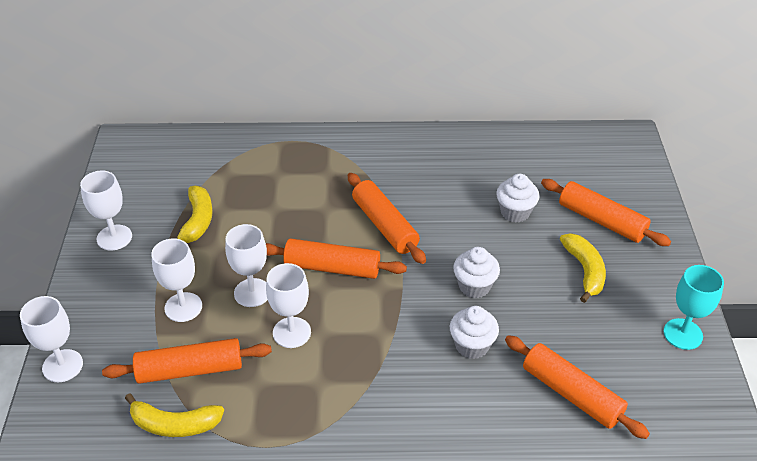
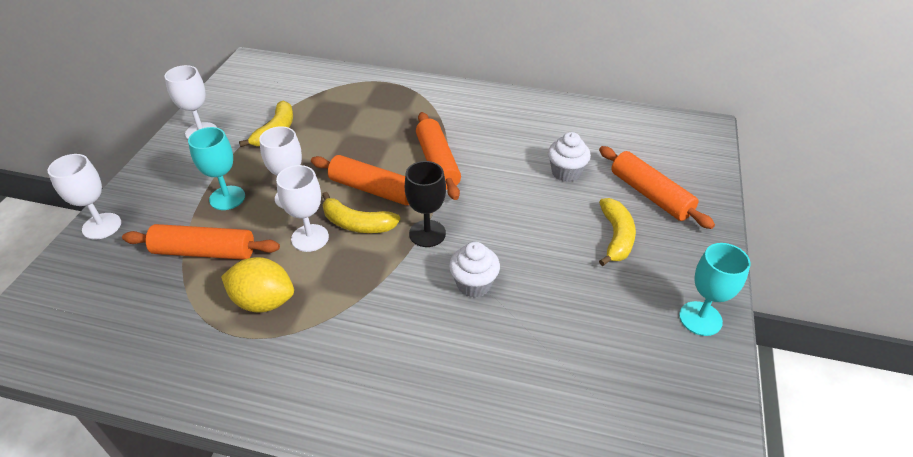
camera: 15 degrees right, 0 degrees up
(174, 424) = (165, 297): yellow banana -> yellow banana (357, 224)
(183, 307) = (227, 198): white goblet -> turquoise goblet
(277, 407) = (263, 301): none -> yellow lemon
(406, 303) = (427, 233): none -> black goblet
(474, 286) = (499, 230): white cupcake -> none
(571, 394) = (557, 353): orange rolling pin -> none

